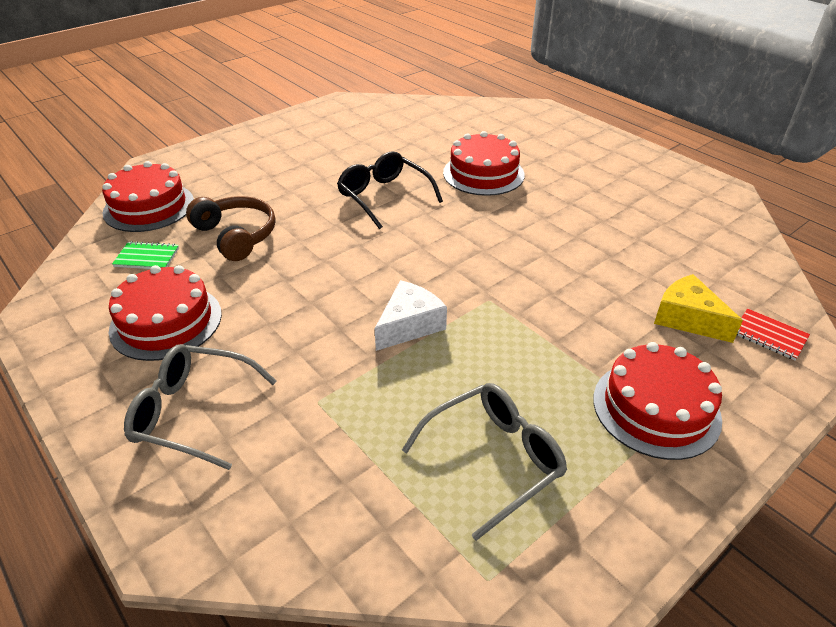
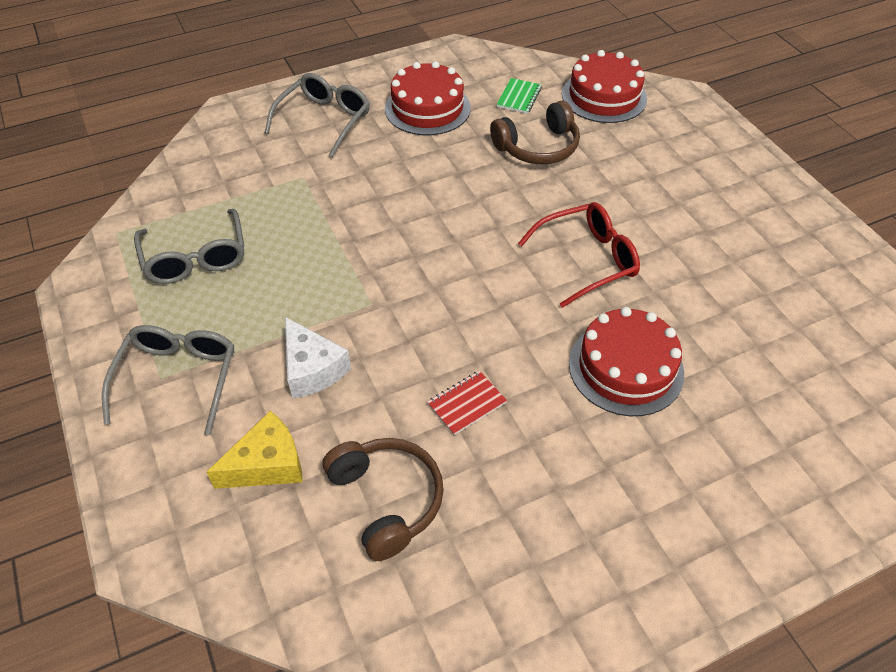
camera: 105 degrees right, 10 degrees up
(384, 196) = (587, 260): black glasses -> red glasses
(409, 325) = (361, 240): white cheese -> white cheese (312, 369)
(656, 408) = (178, 378): red cake -> grey glasses
(662, 253) = (387, 500): none -> brown headphones
(769, 336) = (204, 533): red notebook -> red notebook (466, 404)

